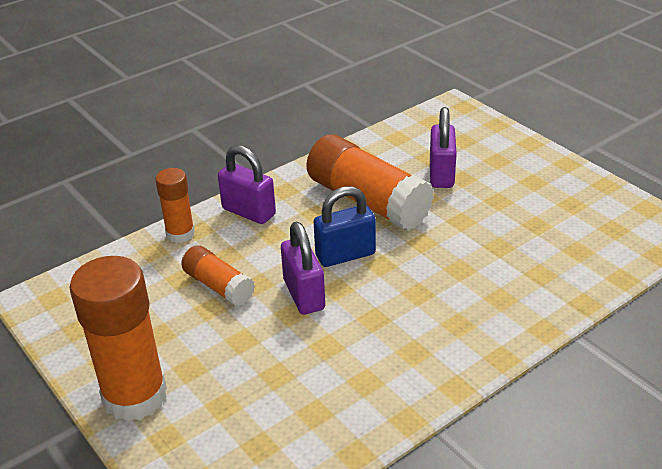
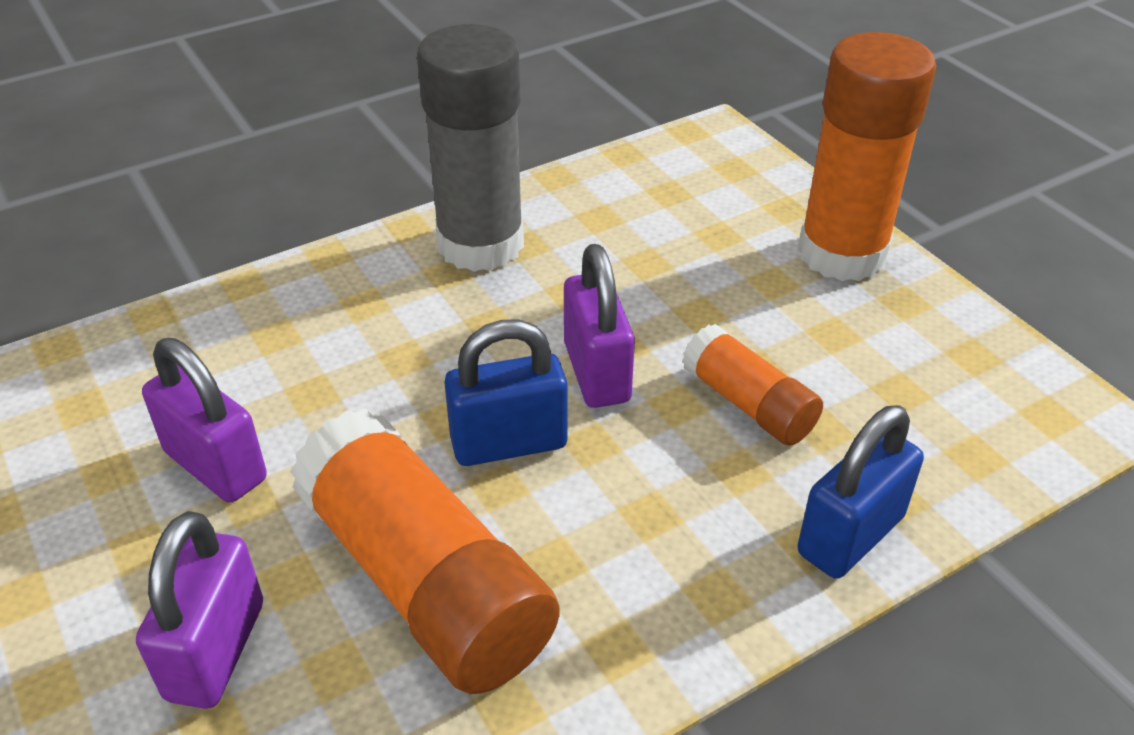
camera: 175 degrees left, 5 degrees up
(180, 234) = (850, 535): orange glue stick -> blue padlock
(249, 212) = (704, 581): purple padlock -> purple padlock (215, 466)
(397, 376) = (480, 244): none -> grey glue stick

